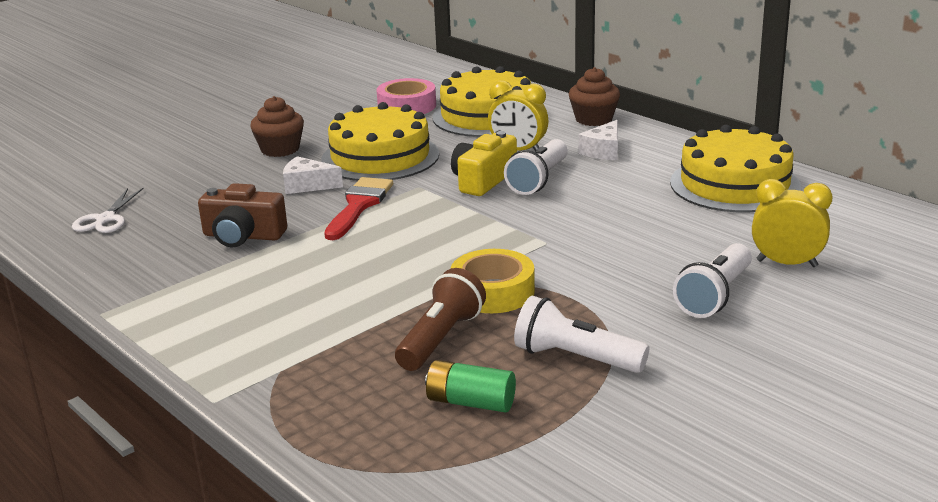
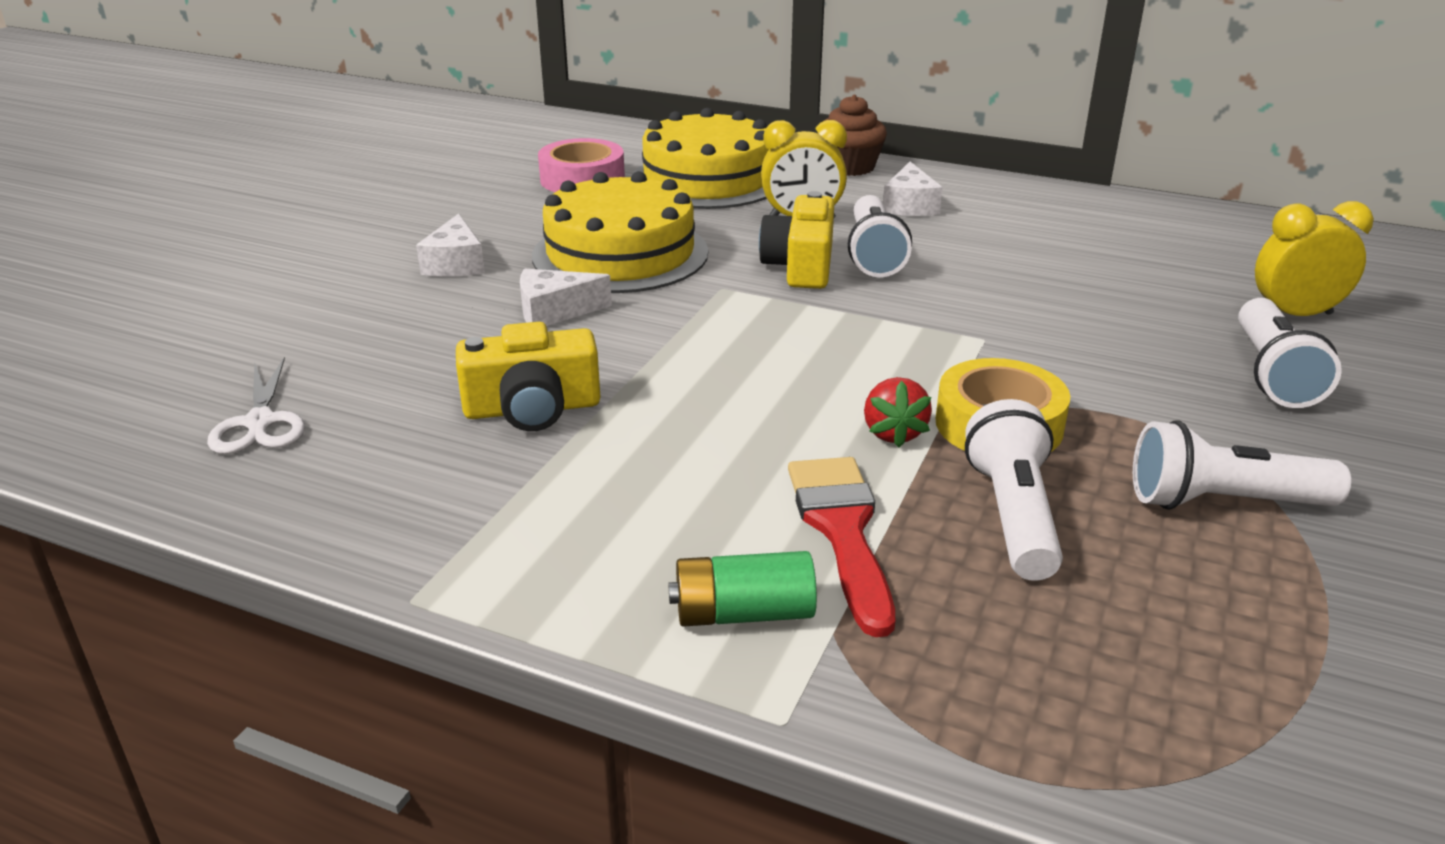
camera: 25 degrees left, 5 degrees up
(243, 236) = (532, 408): brown camera -> yellow camera
(280, 149) = (455, 264): brown cupcake -> white cheese
(359, 205) = (666, 329): red brush -> red brush (842, 530)
(425, 284) = (893, 433): none -> red strawberry
(440, 339) = (1012, 515): brown flashlight -> white flashlight
(470, 402) = (1173, 611): green battery -> green battery (743, 613)
(734, 184) = (1112, 225): yellow cake -> none

